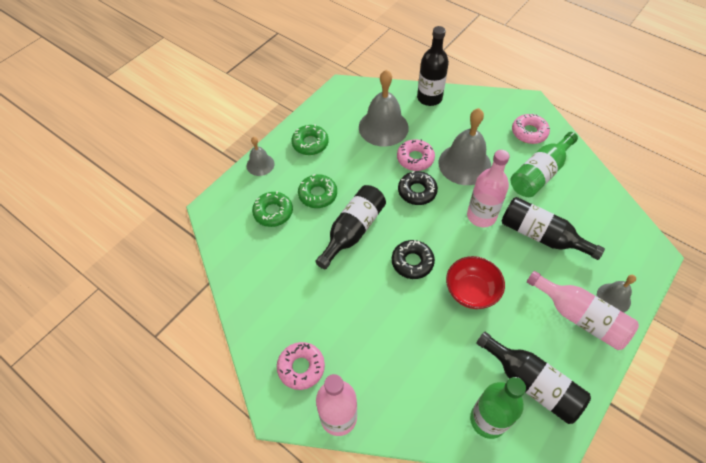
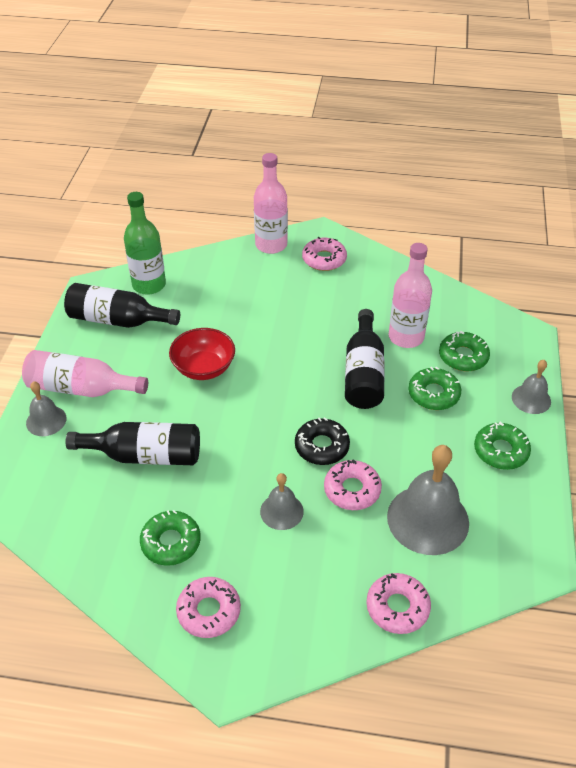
camera: 150 degrees right, 10 degrees down
(412, 262) = (280, 369): black donut -> none
(429, 98) = (397, 607): black bottle -> pink donut
(464, 164) = (281, 511): grey bell -> grey bell, size x0.54
(481, 216) = (227, 449): pink bottle -> pink bottle (406, 337)
(539, 173) = (171, 542): green bottle -> green donut

